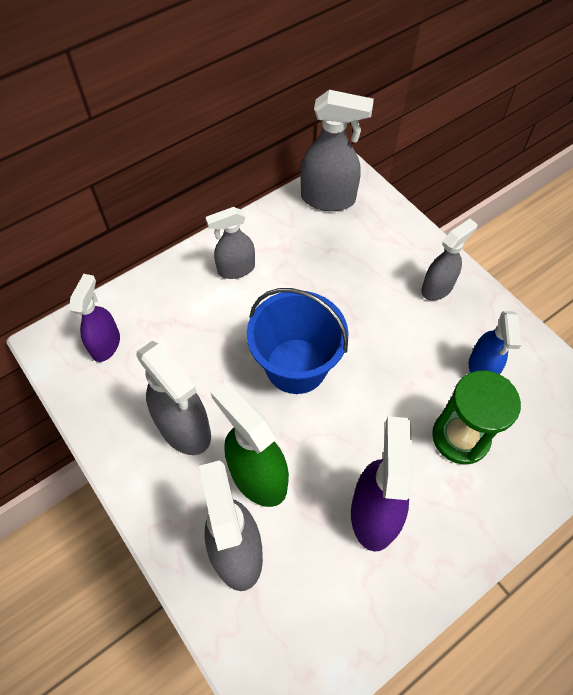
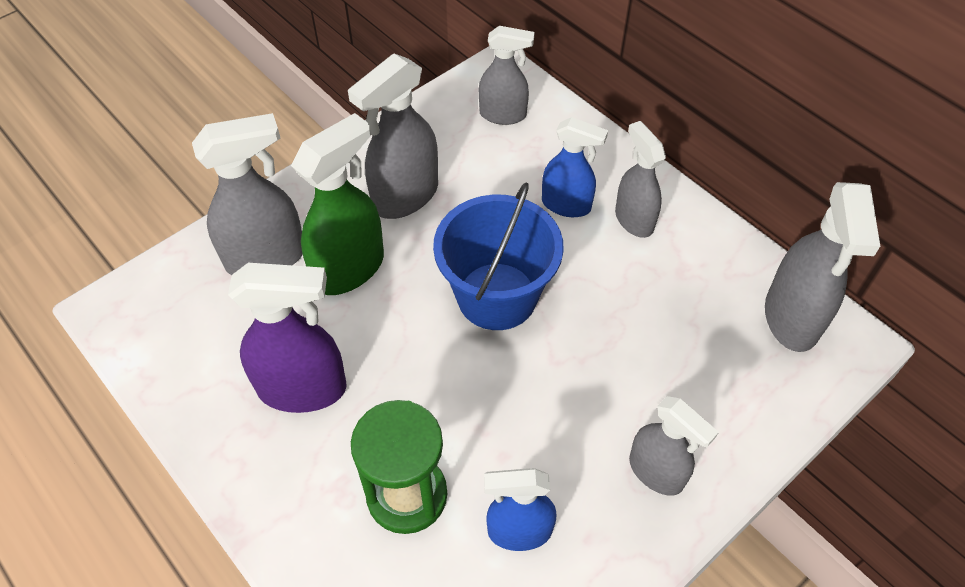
camera: 85 degrees right, 5 degrees down
(106, 344) = (503, 115): purple spray bottle -> grey spray bottle
(215, 310) = (566, 205): none -> blue spray bottle

